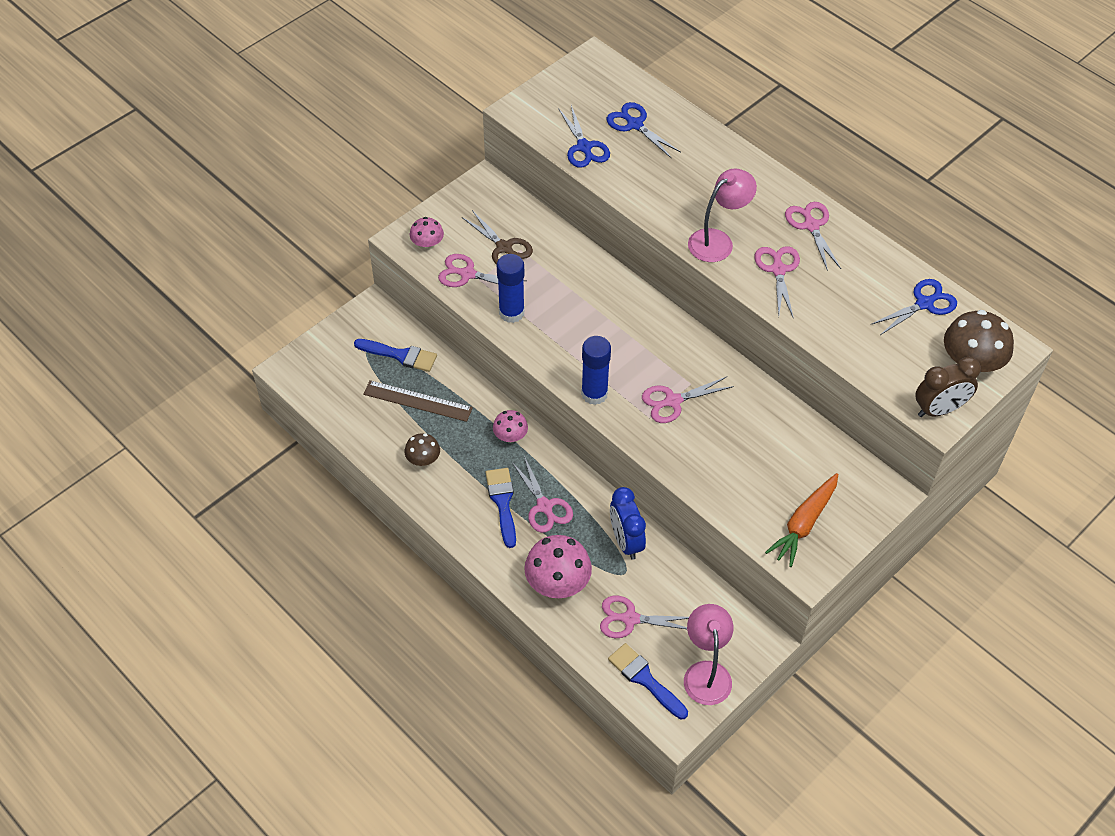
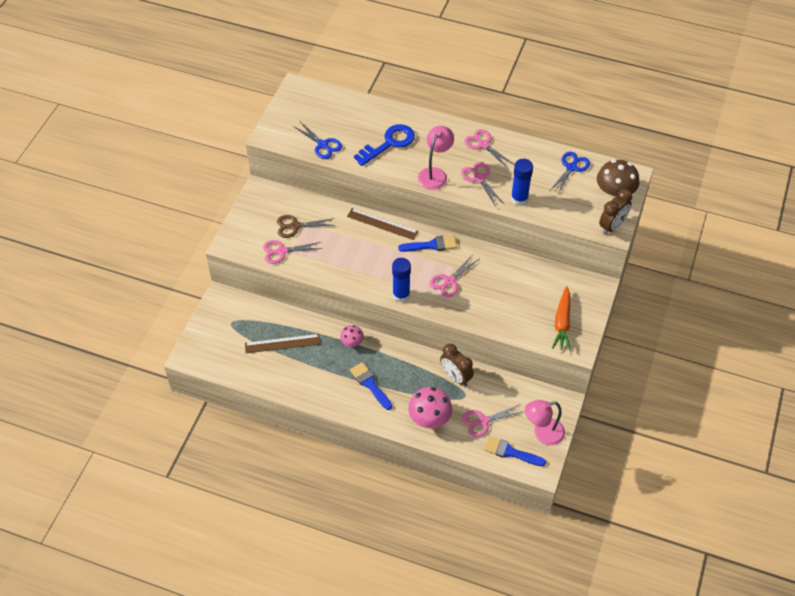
camera: 25 degrees left, 0 degrees up
(400, 355) = (255, 319): blue brush -> blue brush (431, 245)
(423, 459) = (306, 378): brown mushroom -> none
(427, 244) = (245, 242): pink mushroom -> none
(504, 247) = (295, 226): brown scissors -> brown scissors turned 150 degrees clockwise
(511, 313) = (323, 265): blue glue stick -> blue glue stick (519, 199)
(544, 506) = (396, 376): pink scissors -> none
(624, 288) = (382, 224): none -> brown ruler
(626, 541) = (455, 377): blue clock -> brown clock
(635, 124) = (345, 120): blue scissors -> none
(677, 177) = (389, 143): none -> blue key
(706, 673) = (542, 433): pink lamp -> pink lamp turned 75 degrees counterclockwise

